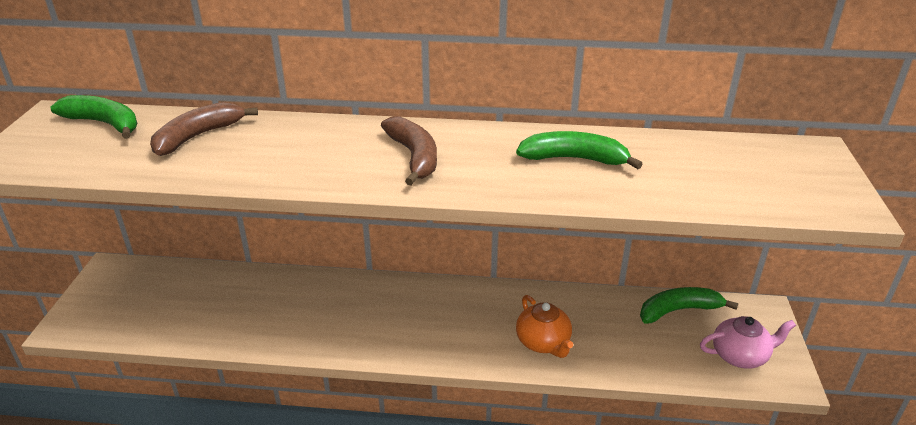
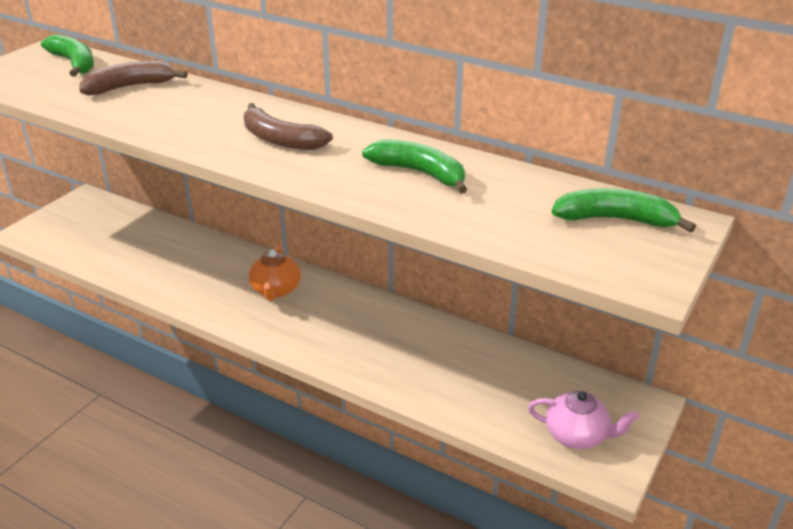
camera: 25 degrees right, 0 degrees up
(414, 157) = (280, 139): brown banana -> brown banana turned 120 degrees clockwise
(543, 342) = (388, 361): orange teapot -> orange teapot (276, 290)
(679, 310) = (549, 375): green banana -> green banana (616, 219)

